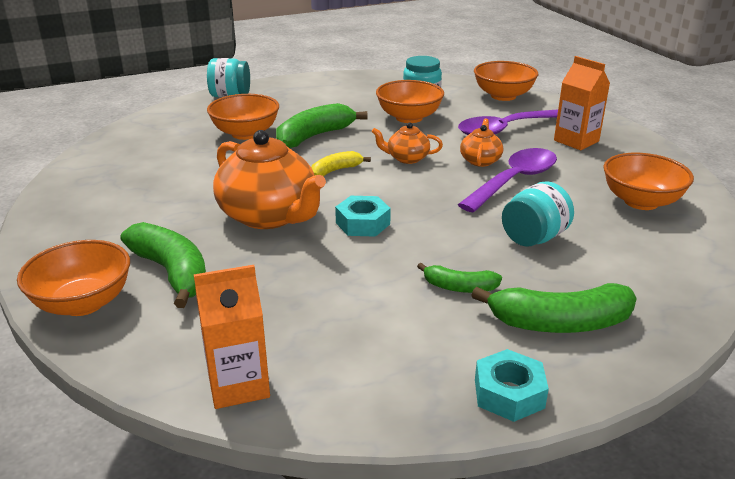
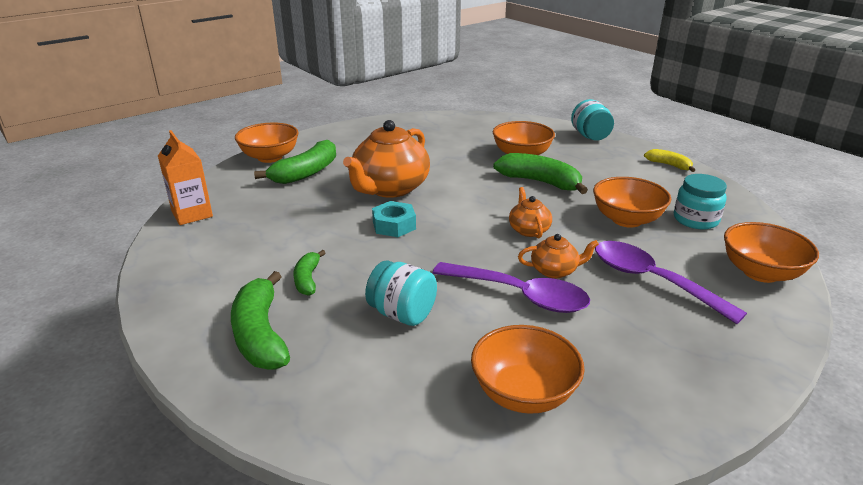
camera: 75 degrees right, 0 degrees up
(336, 170) = (480, 201): yellow banana -> yellow banana (669, 165)
(509, 393) = (171, 313): turquoise nut -> none
(576, 141) = (668, 337): orange carton -> none

